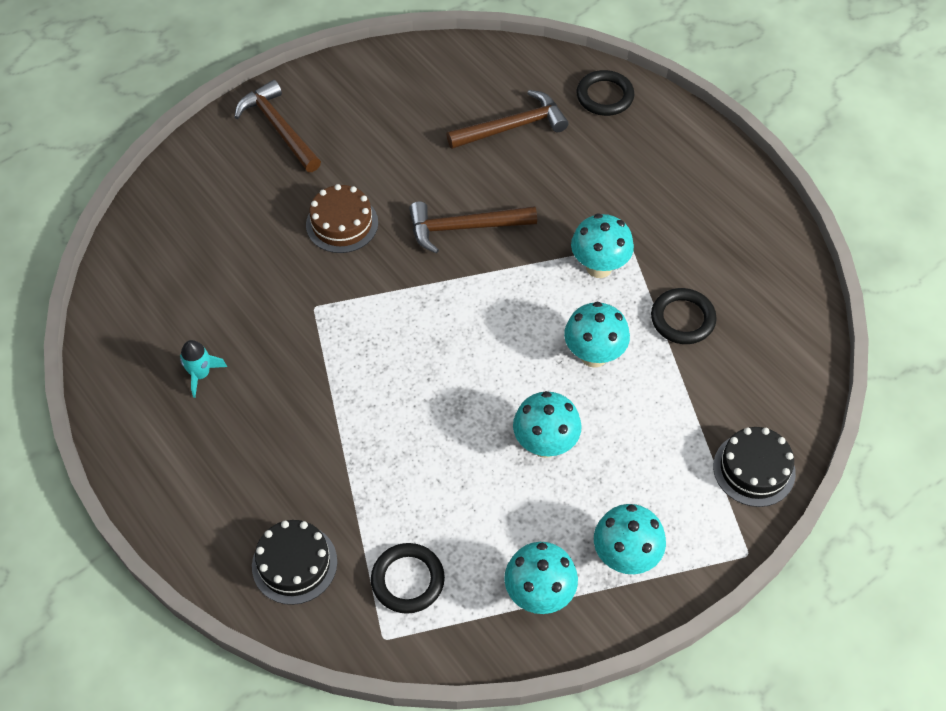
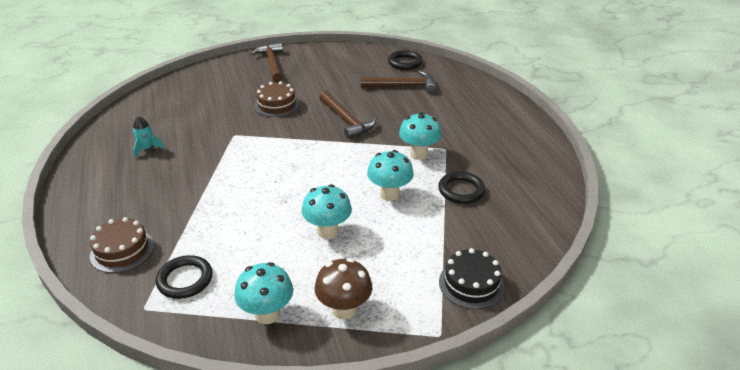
camera: 20 degrees right, 20 degrees down
(294, 564) = (122, 250): black cake -> brown cake
(464, 227) = (346, 120): brown hammer -> brown hammer turned 135 degrees counterclockwise
(604, 96) = (466, 84): black ring -> black ring (404, 62)
(625, 557) = (344, 310): turquoise mushroom -> brown mushroom

